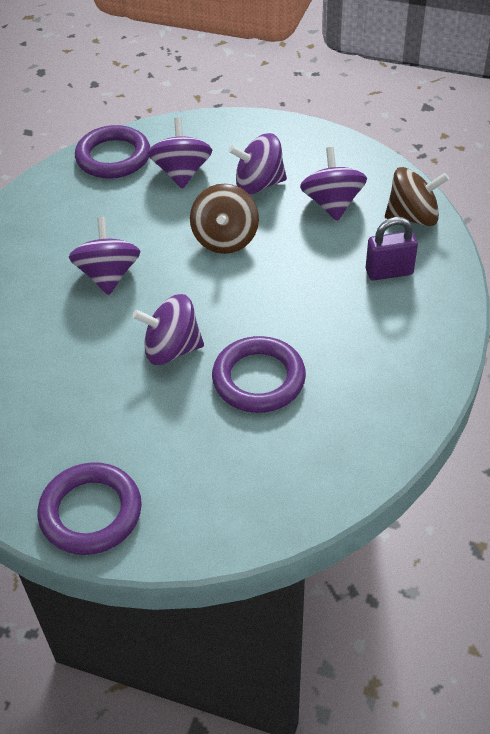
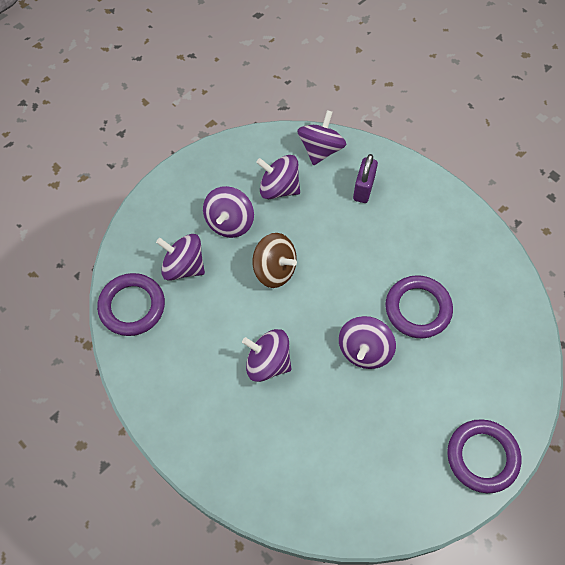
camera: 65 degrees left, 15 degrees up
(413, 217) = (320, 149): brown spinning top -> purple spinning top

